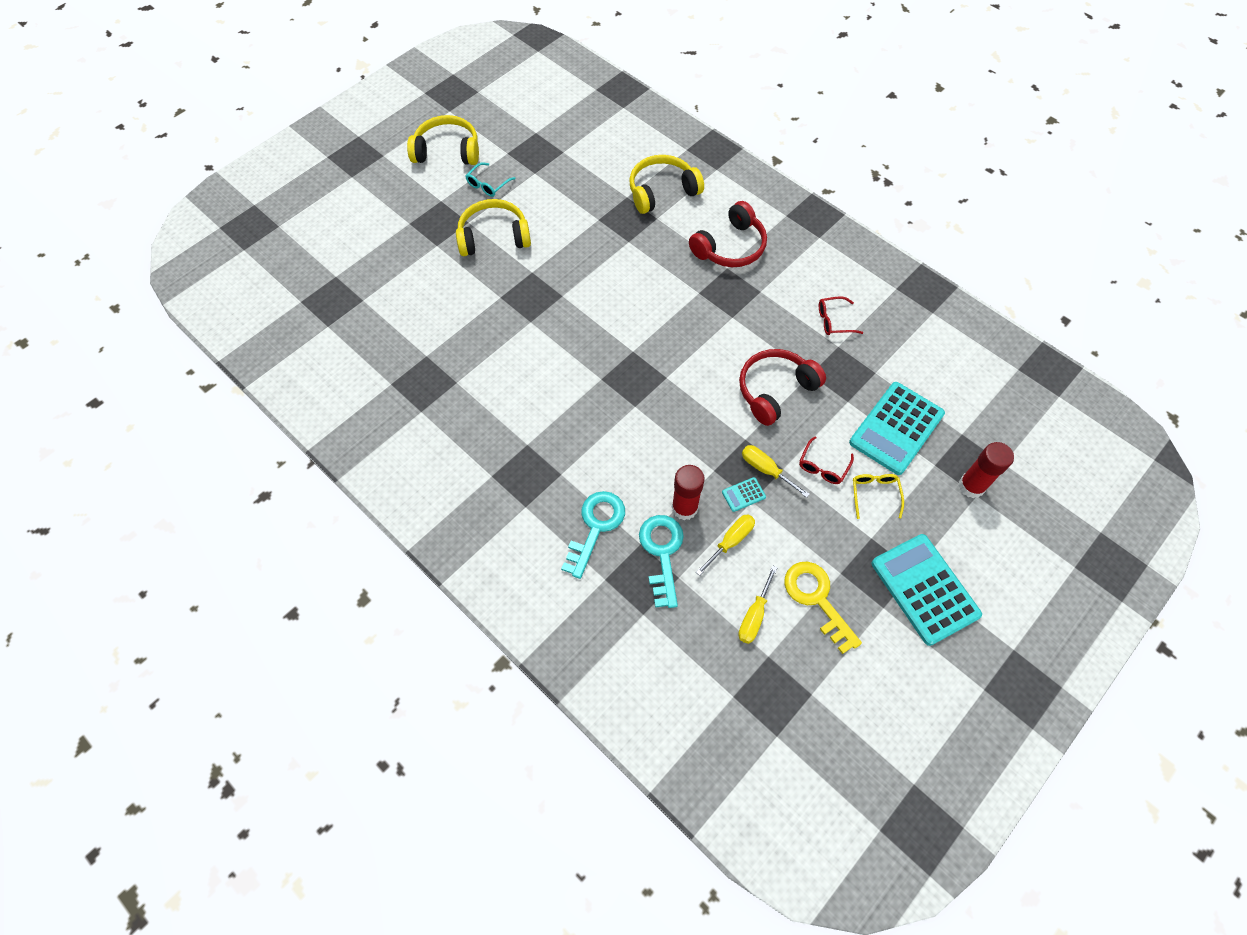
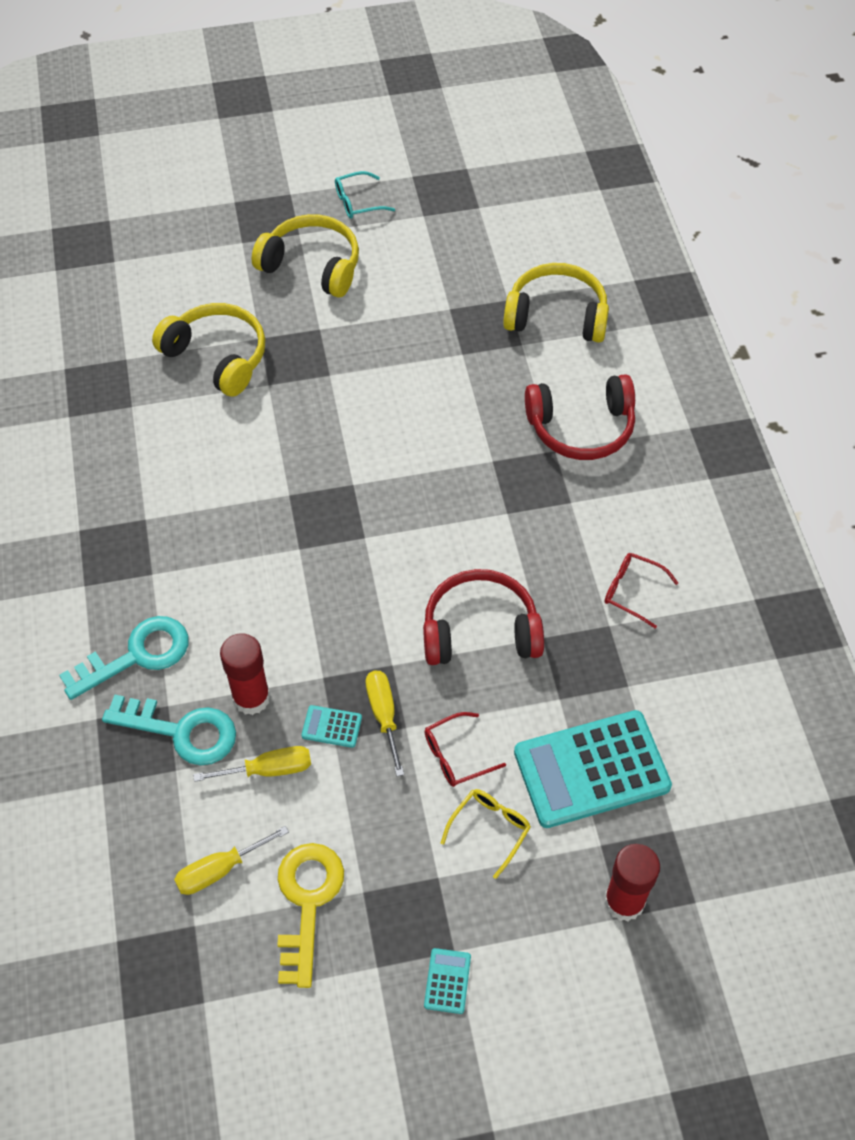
camera: 35 degrees right, 5 degrees down
(447, 151) = (346, 140): yellow headphones -> yellow headphones (217, 357)
(662, 553) = (181, 731): turquoise key -> turquoise key turned 75 degrees clockwise
(924, 589) = (447, 981): turquoise calculator -> turquoise calculator, size x0.41

